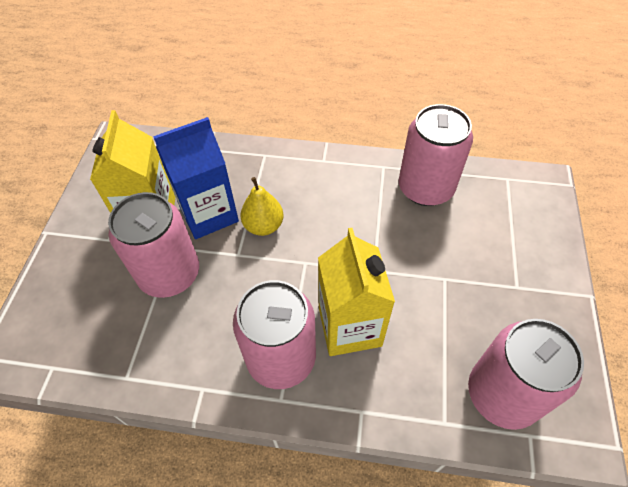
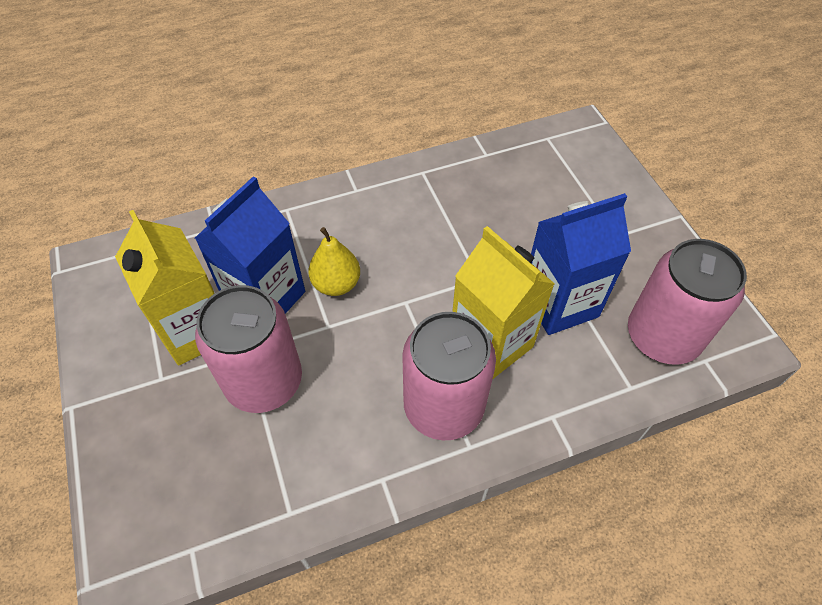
camera: 30 degrees left, 0 degrees up
(425, 188) = (478, 177): pink can -> none
(428, 321) = (559, 303): none -> blue carton

